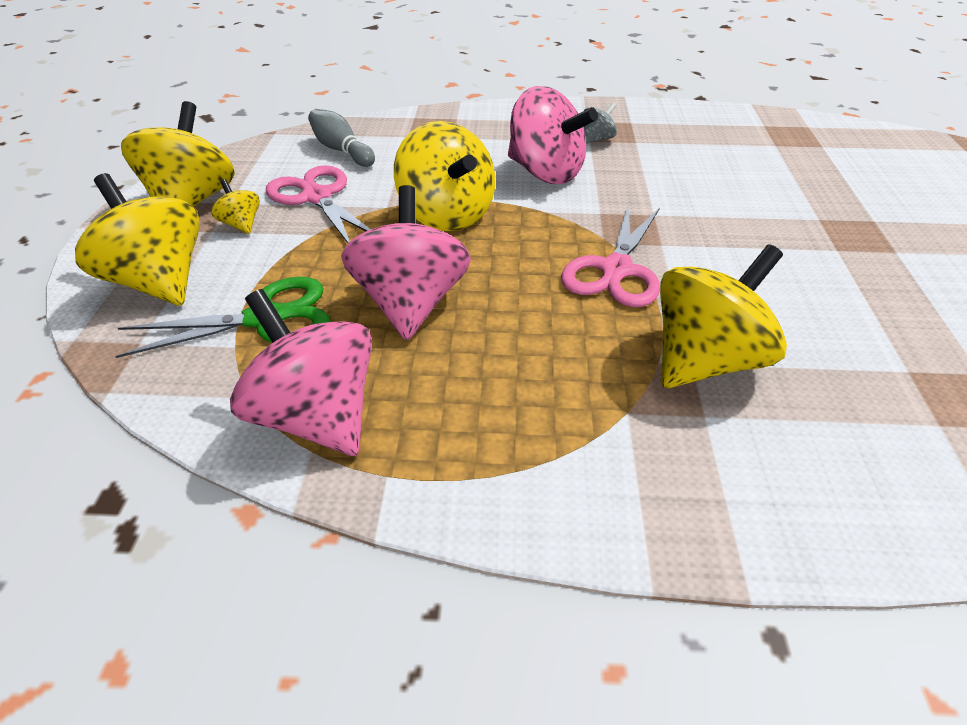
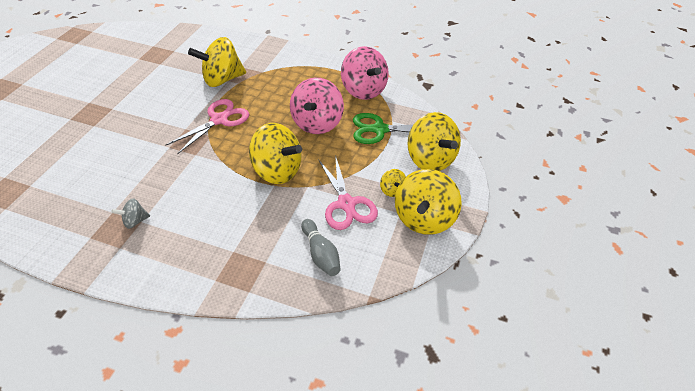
camera: 165 degrees left, 5 degrees up
(446, 215) = (277, 171): yellow spinning top -> yellow spinning top turned 135 degrees clockwise
(545, 173) = (198, 193): pink spinning top -> none

